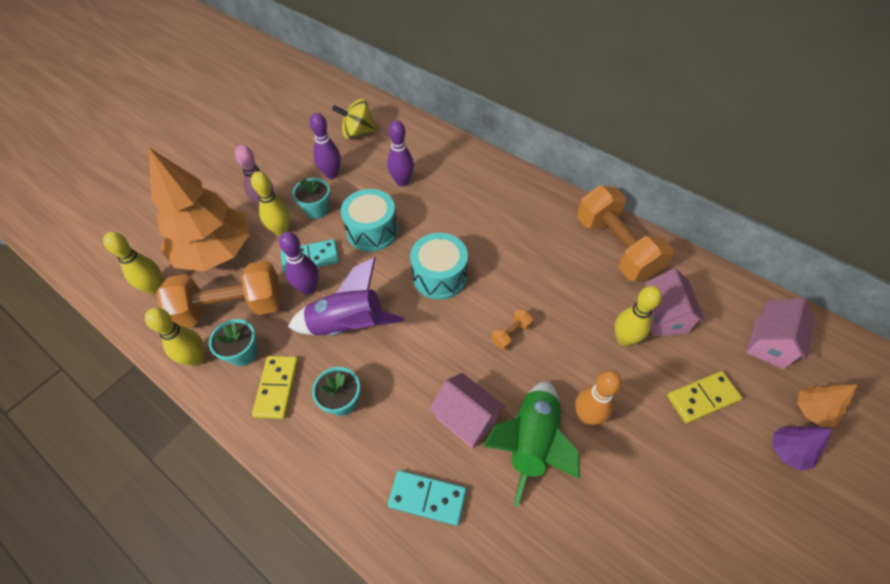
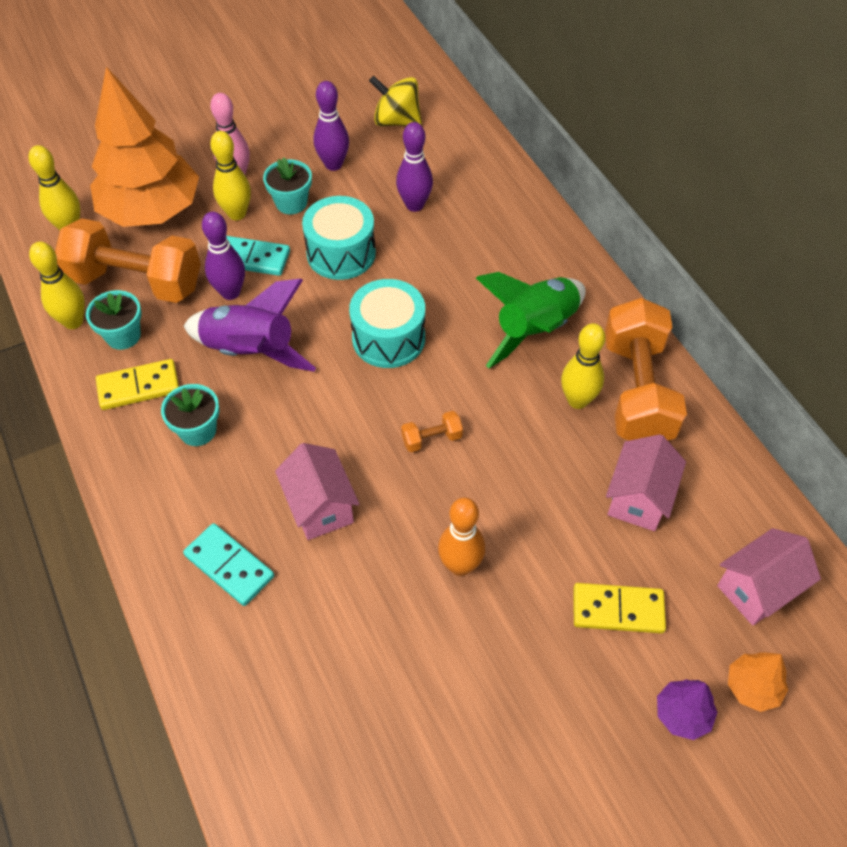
camera: 25 degrees right, 0 degrees up
(277, 388) = (138, 387): yellow domino -> yellow domino turned 45 degrees clockwise
(531, 442) = (376, 564): green rocket -> green rocket (535, 330)
(624, 339) = (567, 503): yellow bowling pin -> yellow bowling pin (577, 400)

